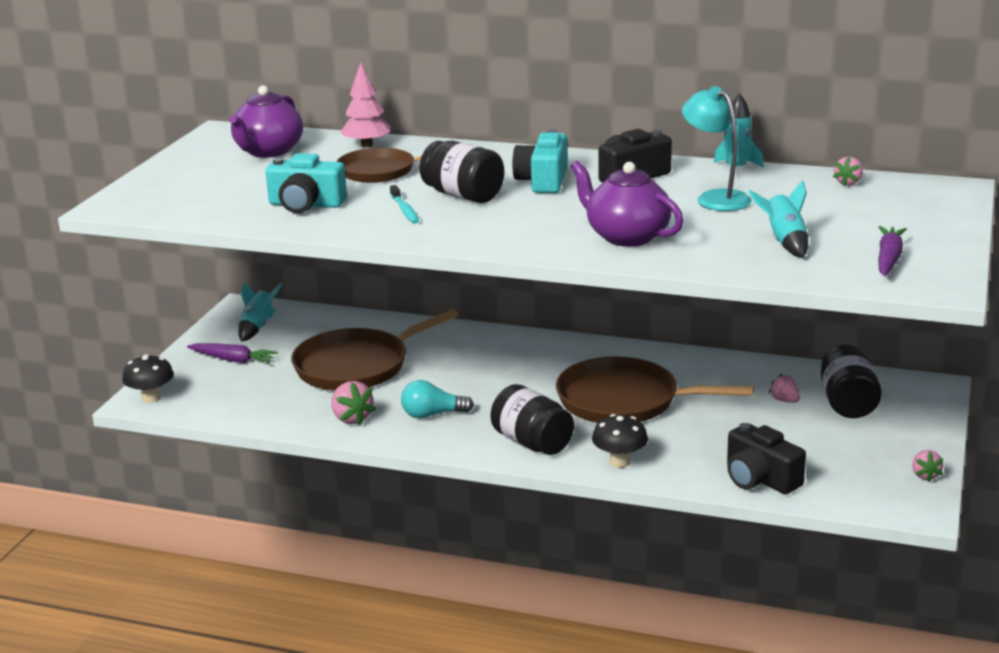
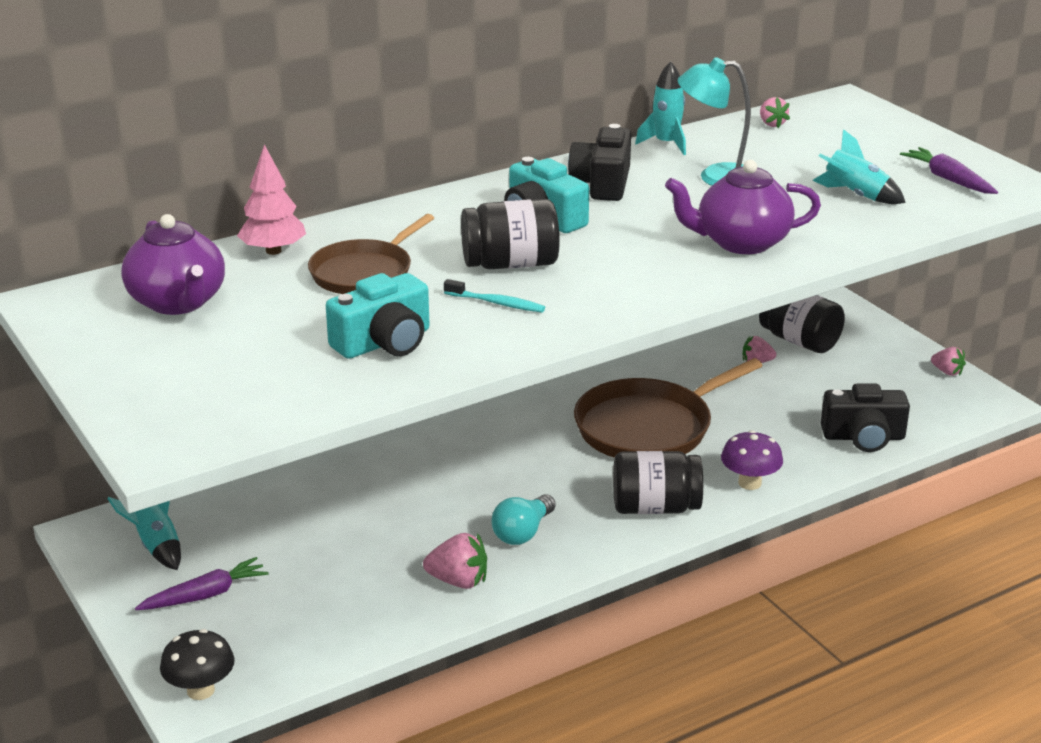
camera: 50 degrees left, 5 degrees up
(357, 366) = (353, 527): brown pan -> none
(619, 462) = (749, 483): black mushroom -> purple mushroom

